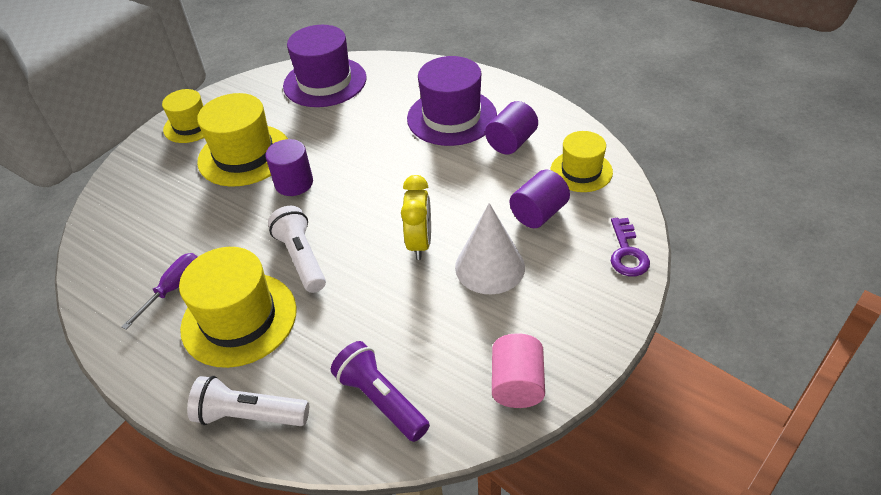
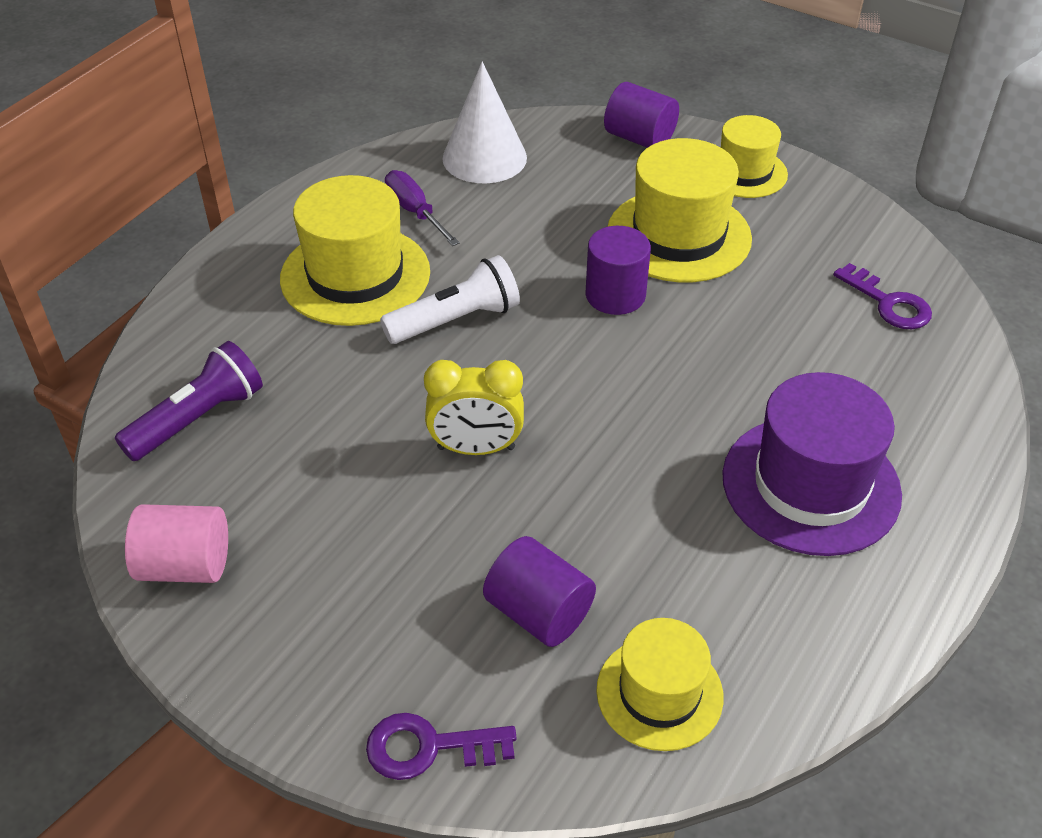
camera: 85 degrees right, 0 degrees up
(173, 288) = (415, 212): purple screwdriver -> purple screwdriver turned 150 degrees counterclockwise
(249, 415) = (207, 303): white flashlight -> none
(325, 82) = (889, 303): purple hat -> purple key
(490, 267) = (416, 537): white cone -> white cone (484, 158)
(511, 142) = (742, 578): purple cylinder -> purple cylinder (639, 138)

